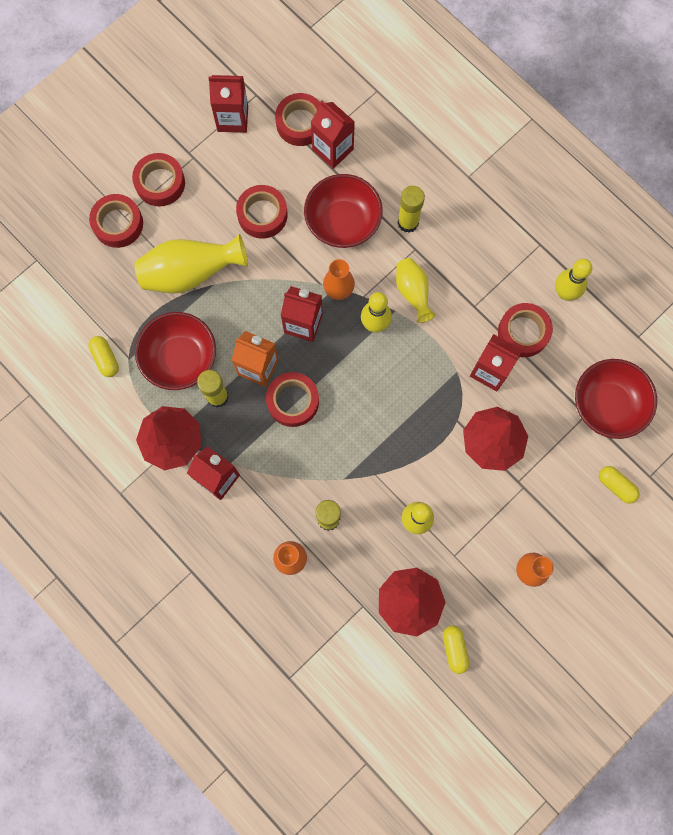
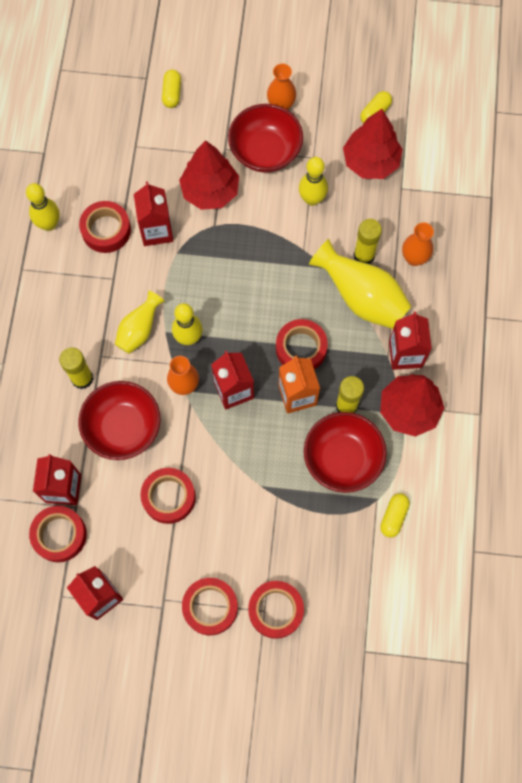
camera: 130 degrees left, 5 degrees down
(190, 273) = (267, 512): yellow vase -> yellow vase (361, 297)
(607, 405) = (116, 138): red bowl -> red bowl (265, 152)

